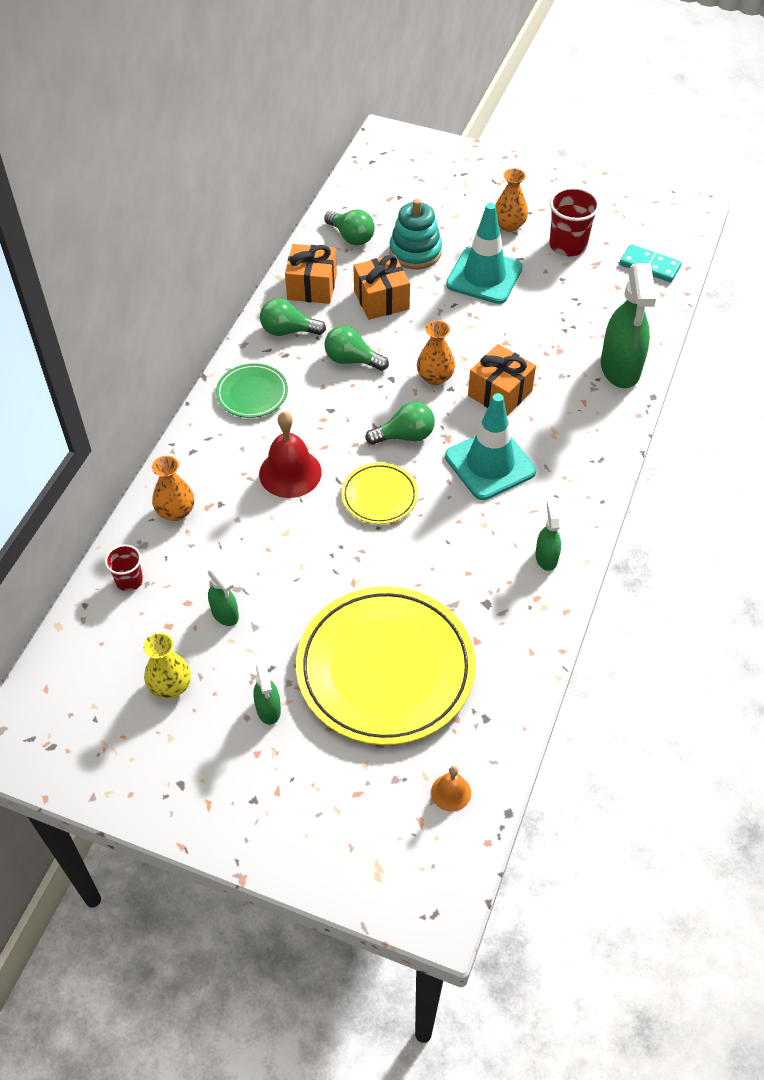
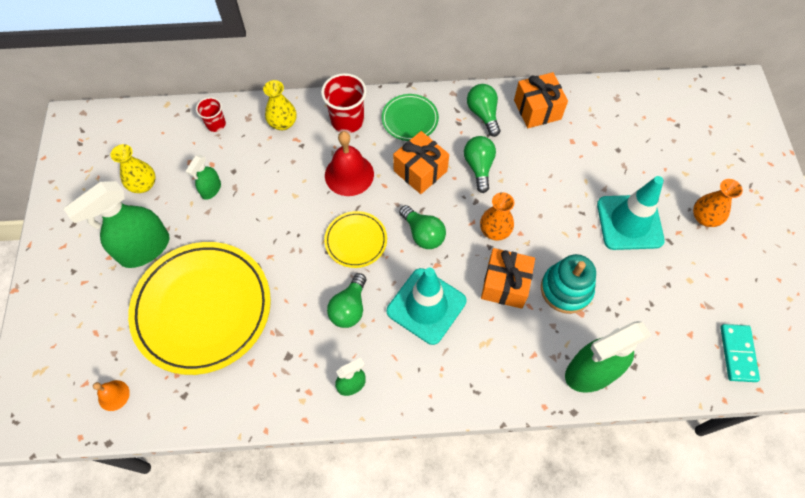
camera: 65 degrees right, 10 degrees up
(176, 511) = (283, 123): orange vase -> yellow vase
(268, 709) = (144, 249): green spray bottle -> green spray bottle, size x2.01
(351, 237) = (608, 112): green light bulb -> green light bulb (349, 308)
(381, 300) = (553, 160): orange gift -> orange gift (420, 171)
(415, 252) = (622, 162): turquoise stacking toy -> turquoise stacking toy (566, 289)
(567, 245) = (713, 274): red cup -> red cup (347, 120)

